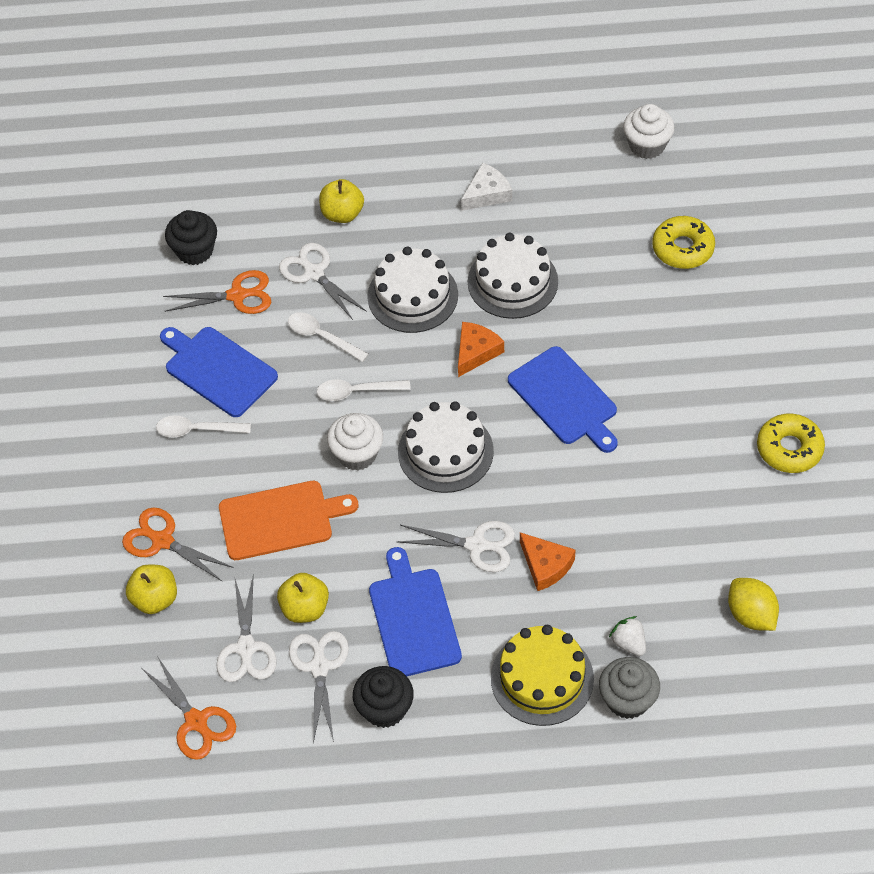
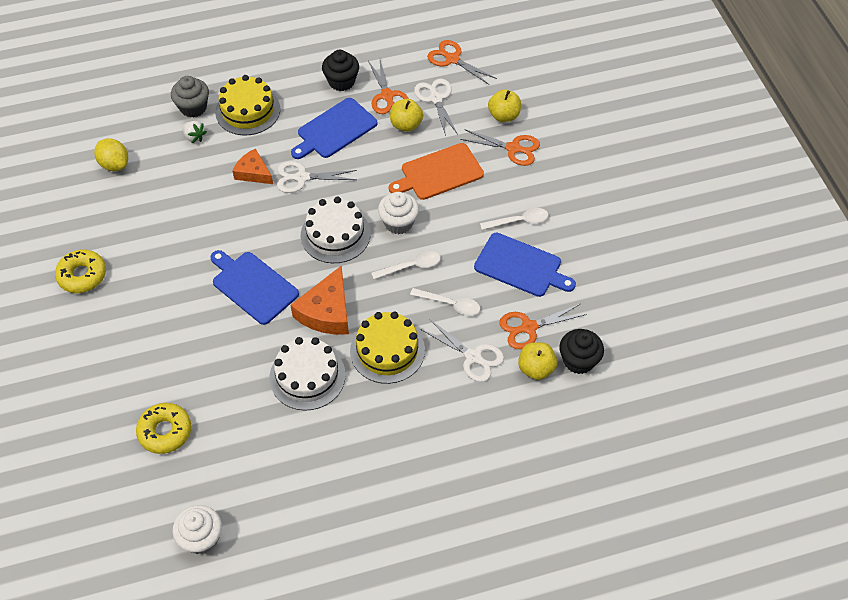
camera: 165 degrees right, 0 degrees up
(319, 667) = (387, 96): white scissors -> orange scissors
(342, 214) = (466, 416): yellow apple -> yellow apple (536, 368)
(412, 295) = (387, 350): white cake -> yellow cake
(413, 618) = (335, 130): blue cutting board -> blue cutting board turned 75 degrees clockwise
(476, 352) = (327, 311): orange cheese -> orange cheese, size x1.56
(487, 194) = (344, 458): white cheese -> none

